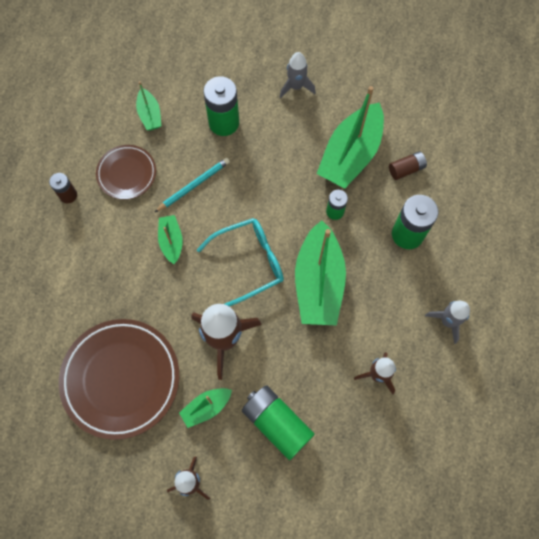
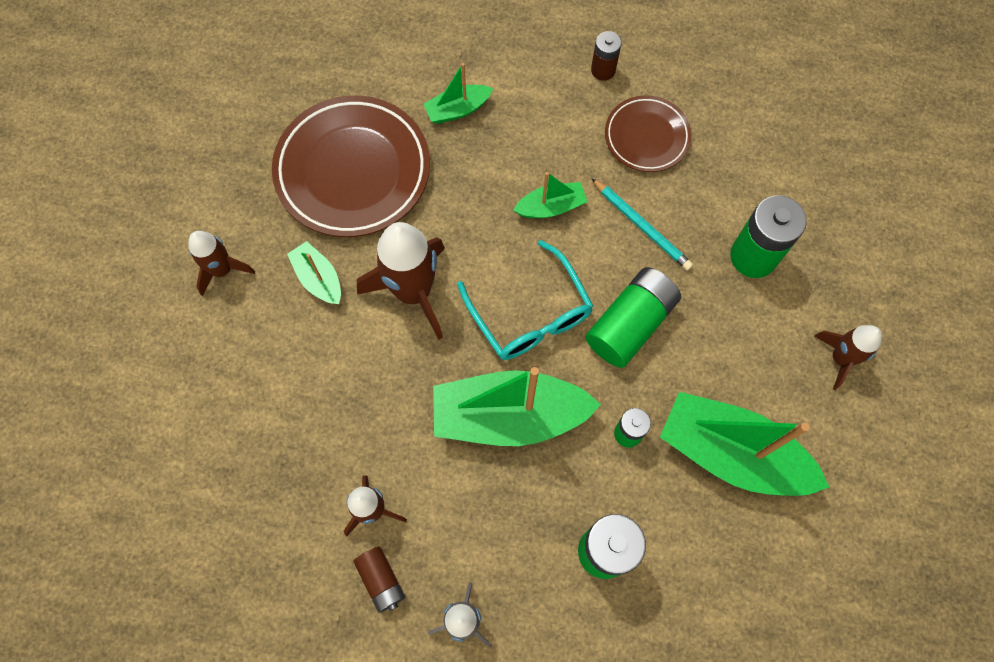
camera: 85 degrees right, 0 degrees up
(150, 115) = (747, 154): green boat -> green boat (457, 110)
(277, 423) = (299, 372): green battery -> green battery (630, 324)
(296, 87) = (840, 358): grey rocket -> brown rocket
(406, 169) = (720, 546): brown battery -> brown battery (381, 580)

